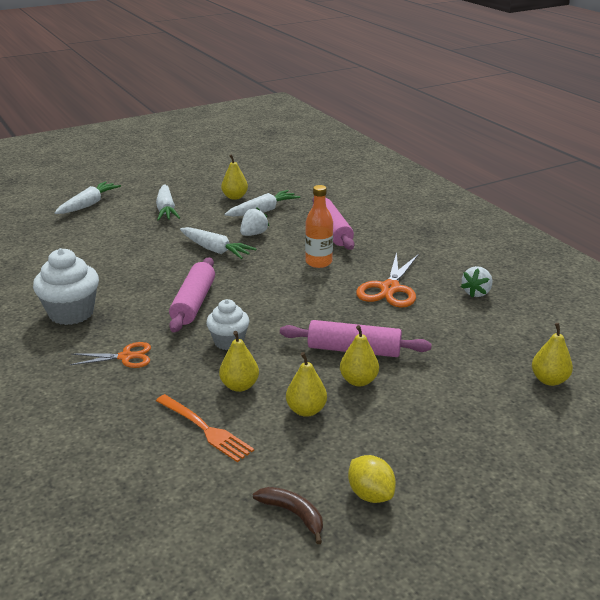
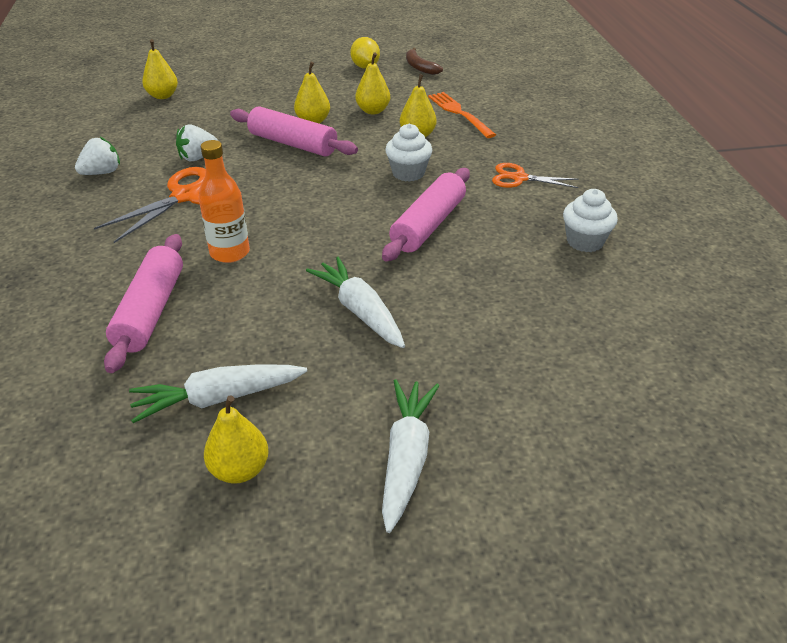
camera: 160 degrees left, 10 degrees up
(71, 313) = (585, 241): white cupcake -> white cupcake, size x0.64
(88, 204) = (584, 534): white carrot -> none
(253, 234) = (278, 334): white strawberry -> white strawberry (198, 157)

